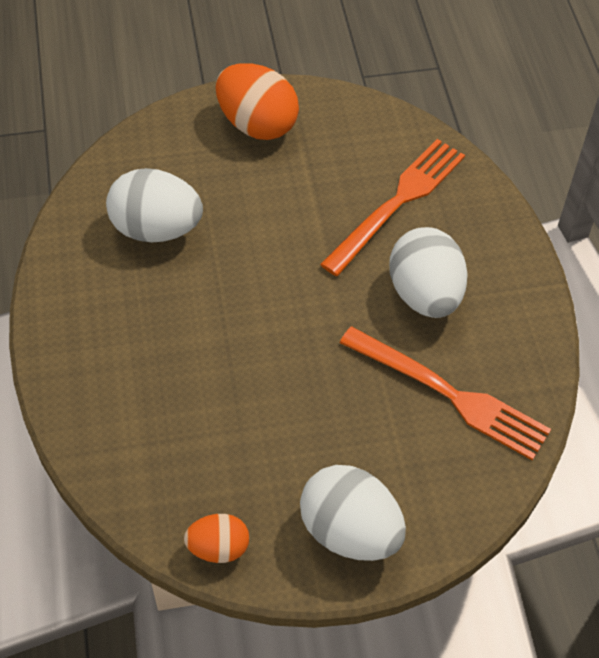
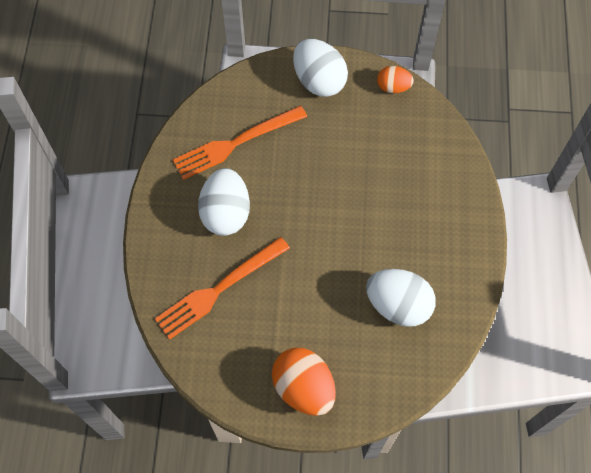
camera: 165 degrees left, 10 degrees up
(450, 395) = (235, 143): orange fork -> orange fork turned 75 degrees counterclockwise

